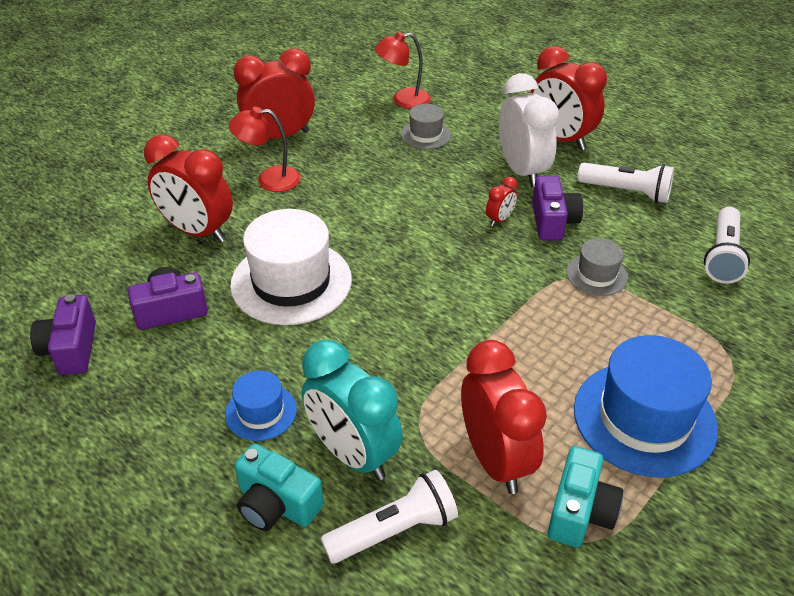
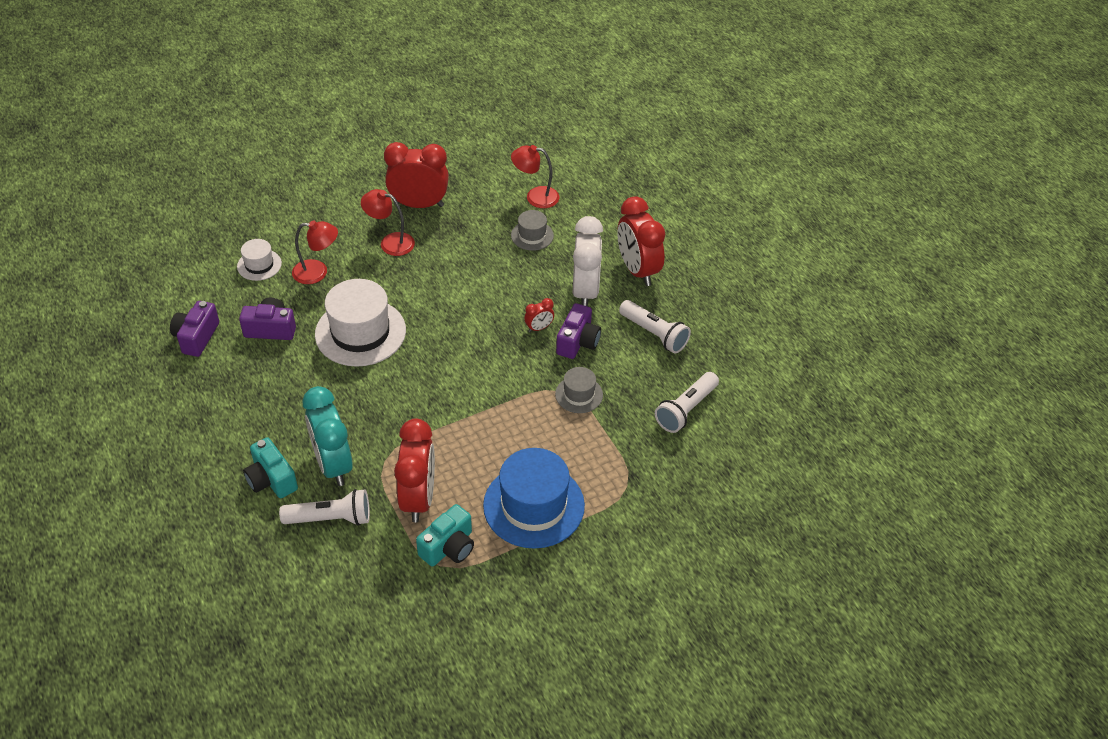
camera: 20 degrees right, 5 degrees up
(117, 243) = (259, 265): none -> white hat
(198, 232) = (317, 272): red clock -> red lamp
(261, 412) = (292, 419): blue hat -> none

